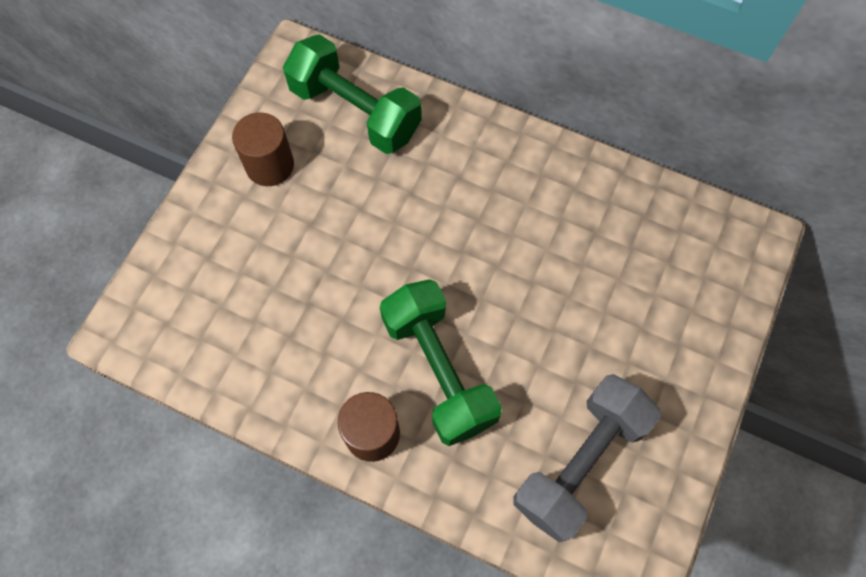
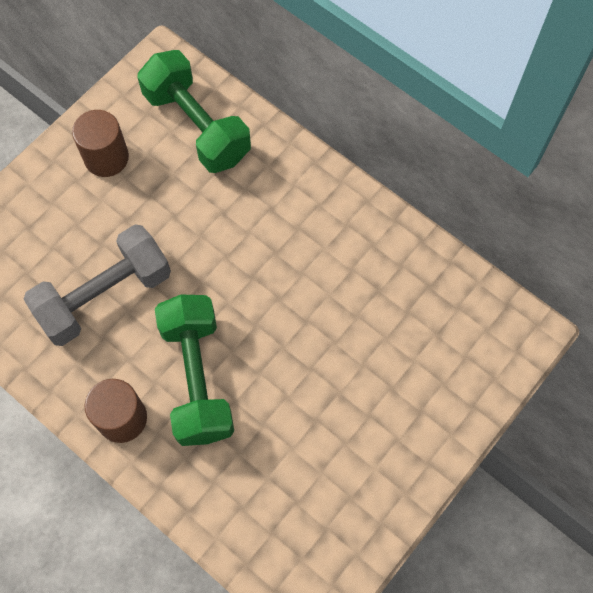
camera: 15 degrees right, 0 degrees up
(580, 462) = (295, 492): grey dumbbell -> grey dumbbell (105, 296)

